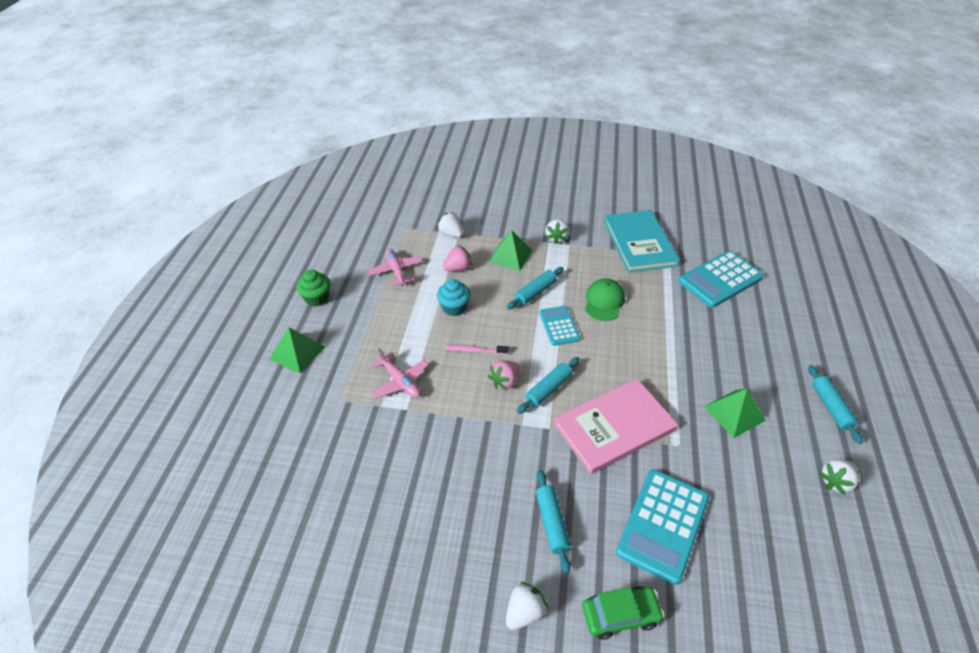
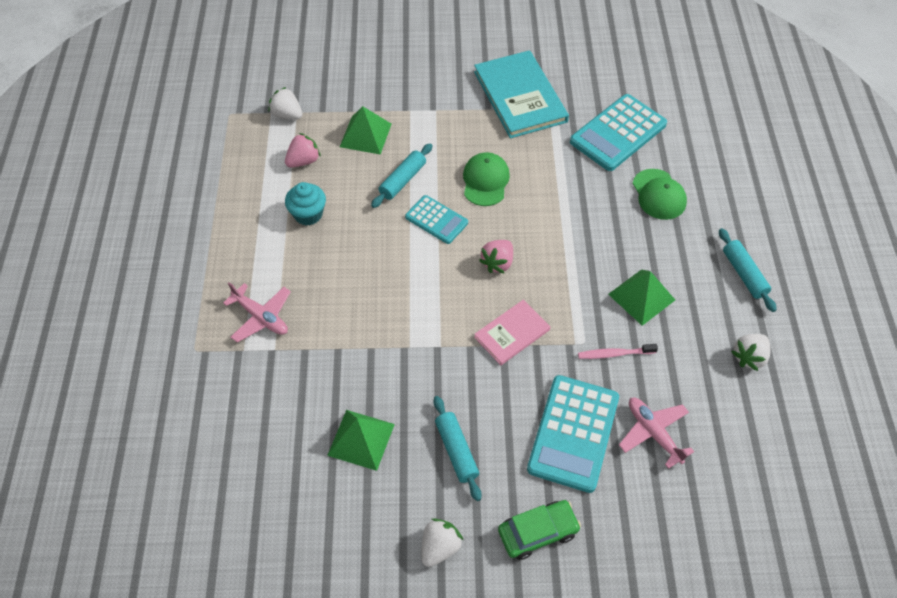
camera: 10 degrees left, 10 degrees up
(297, 352) = (129, 300): green pyramid -> green pyramid (361, 439)
(317, 298) = (136, 226): green cupcake -> none
(396, 271) = (228, 175): pink plane -> pink plane (653, 433)
(475, 350) = (342, 266): pink toothbrush -> pink toothbrush (614, 354)
(505, 381) = (383, 298): pink strawberry -> pink strawberry (497, 263)
(548, 389) = (434, 300): turquoise rolling pin -> none
(556, 238) = (418, 103): white strawberry -> none
(559, 326) = (436, 220): turquoise calculator -> turquoise calculator turned 150 degrees clockwise
(614, 427) = (512, 333): pink book -> pink book, size x0.56
(753, 331) = (659, 194): none -> green cap

